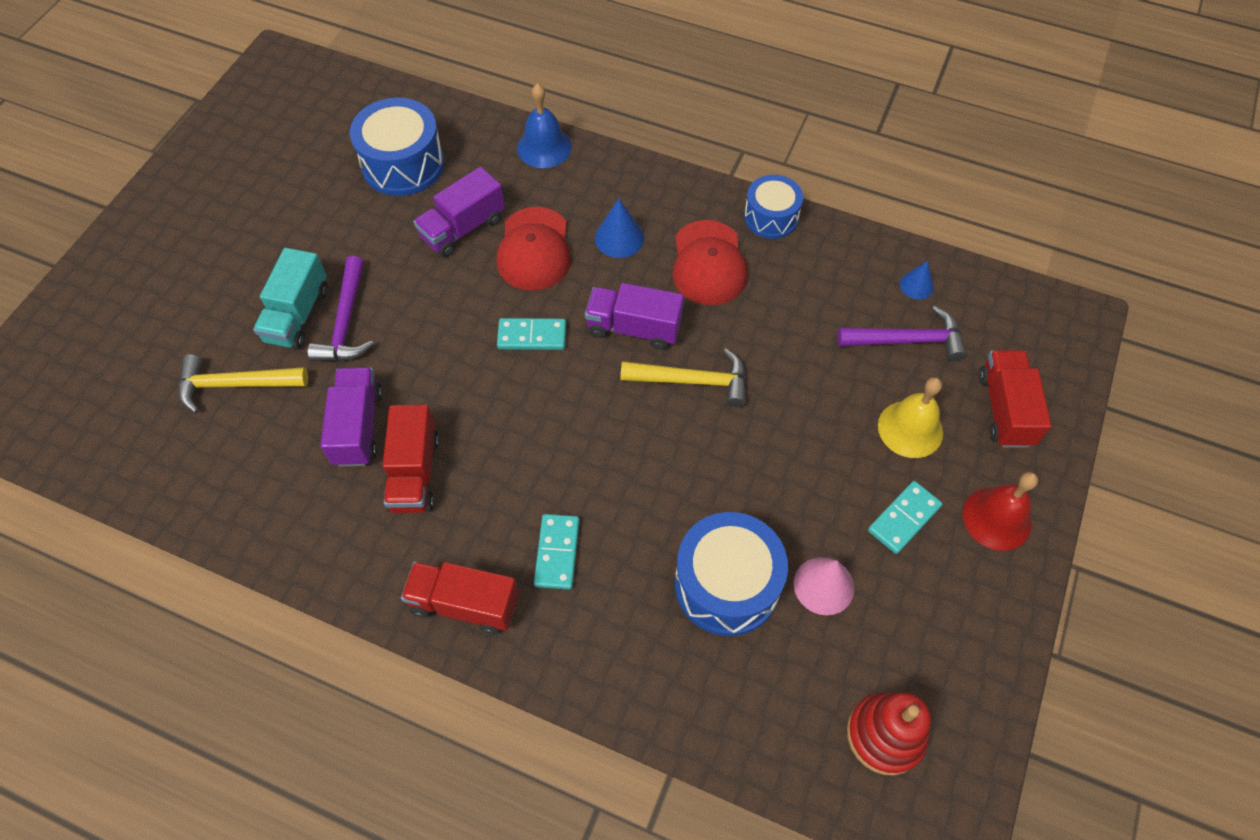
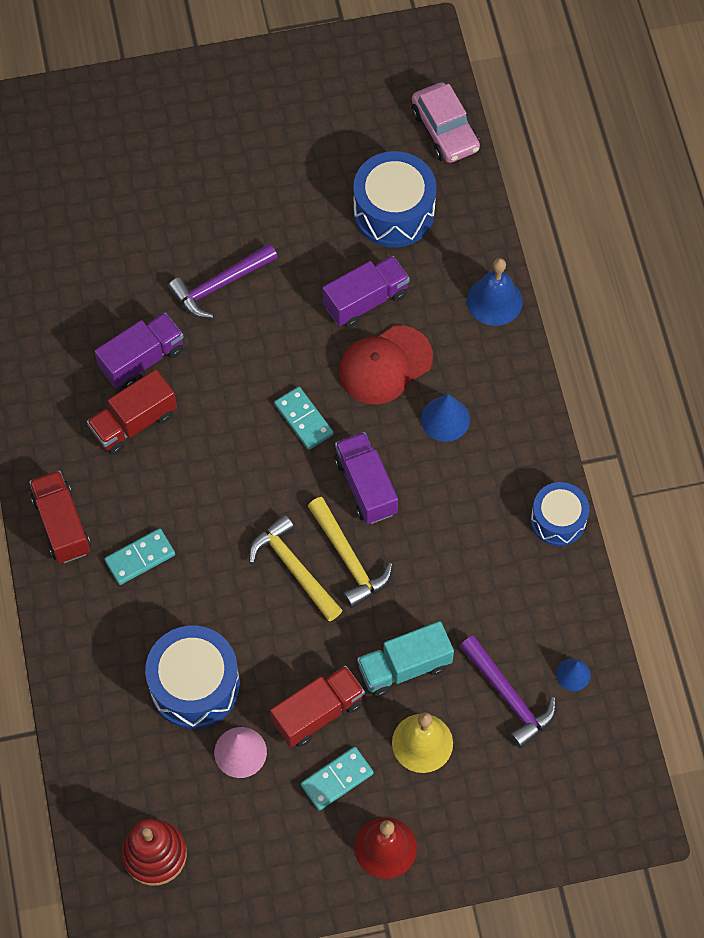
camera: 55 degrees right, 5 degrees up
(235, 385) = (116, 255): yellow hammer -> yellow hammer (293, 568)
(297, 315) = (201, 248): turquoise truck -> turquoise truck (404, 667)
(367, 93) = (445, 130): none -> pink car
(463, 228) = (365, 300): purple truck -> purple truck turned 135 degrees clockwise
(708, 263) = (471, 501): red cap -> none
(903, 518) = (337, 779): turquoise domino -> turquoise domino turned 45 degrees counterclockwise
(1005, 409) = (495, 806): red truck -> red truck (318, 713)

